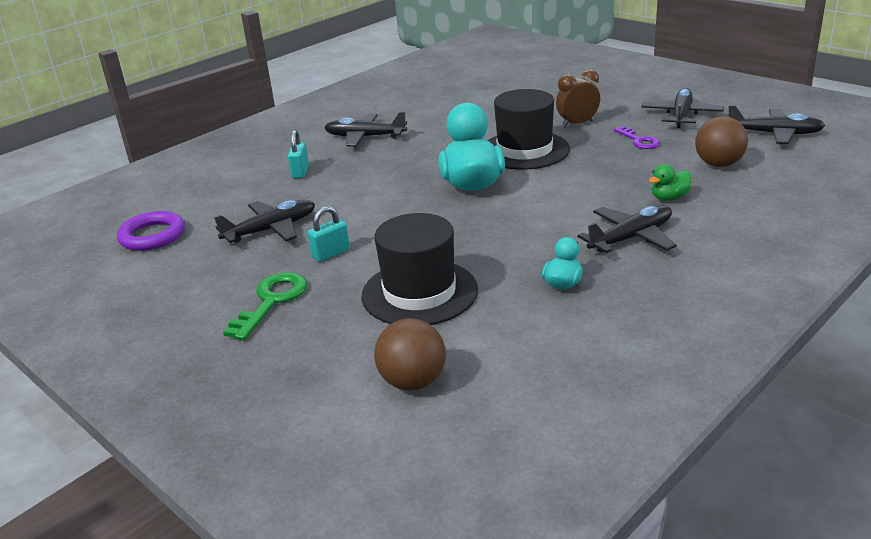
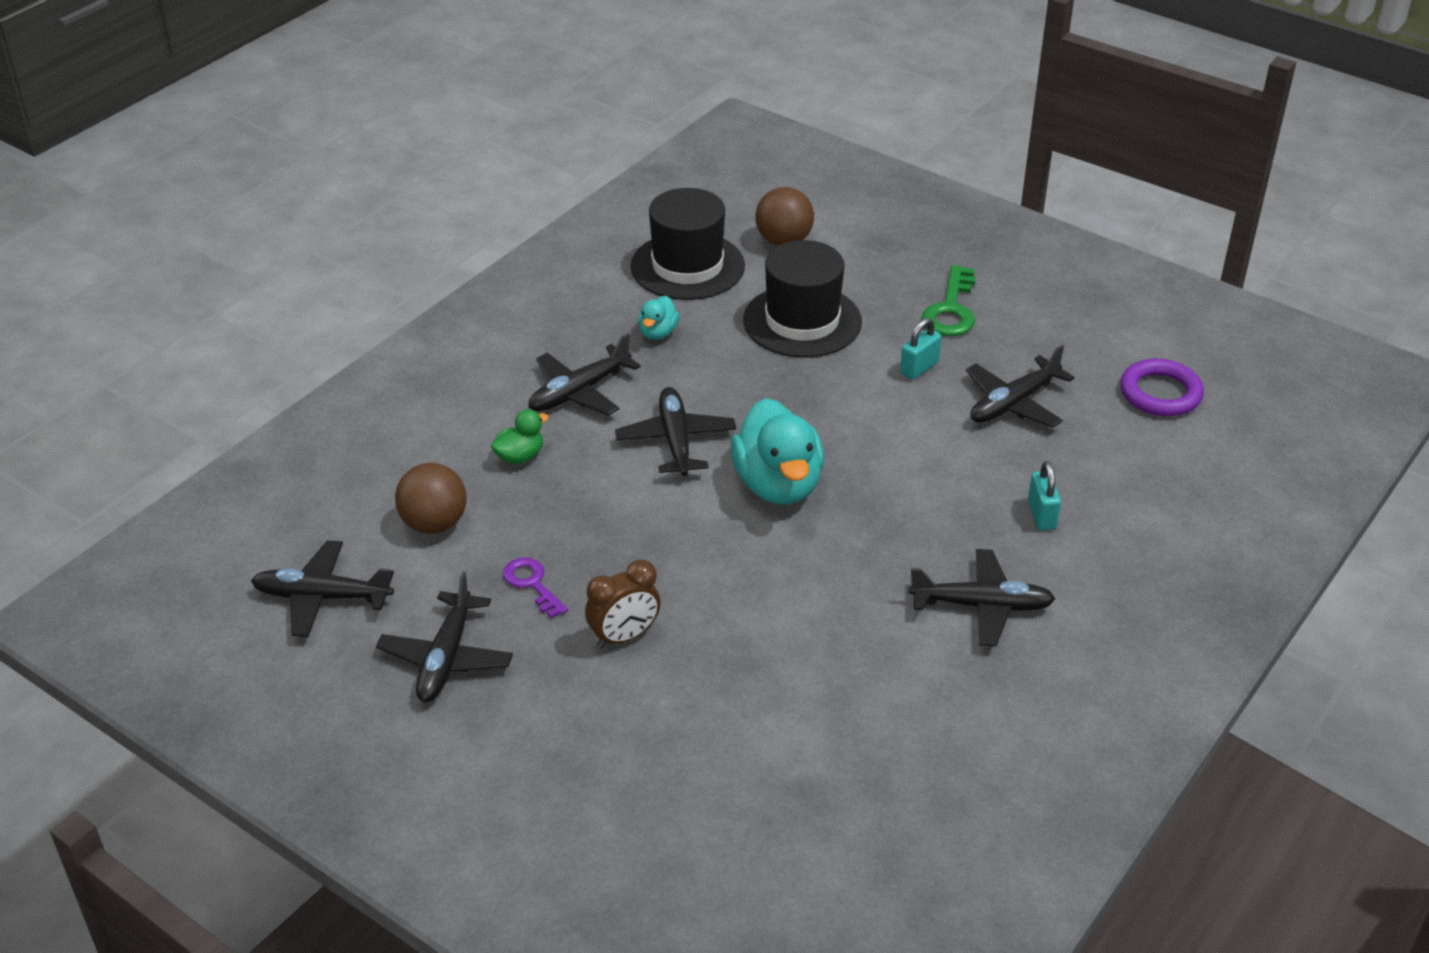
camera: 170 degrees right, 10 degrees up
(524, 150) = (709, 562): black hat -> black hat (687, 266)
(546, 207) = (675, 440): none -> black plane

